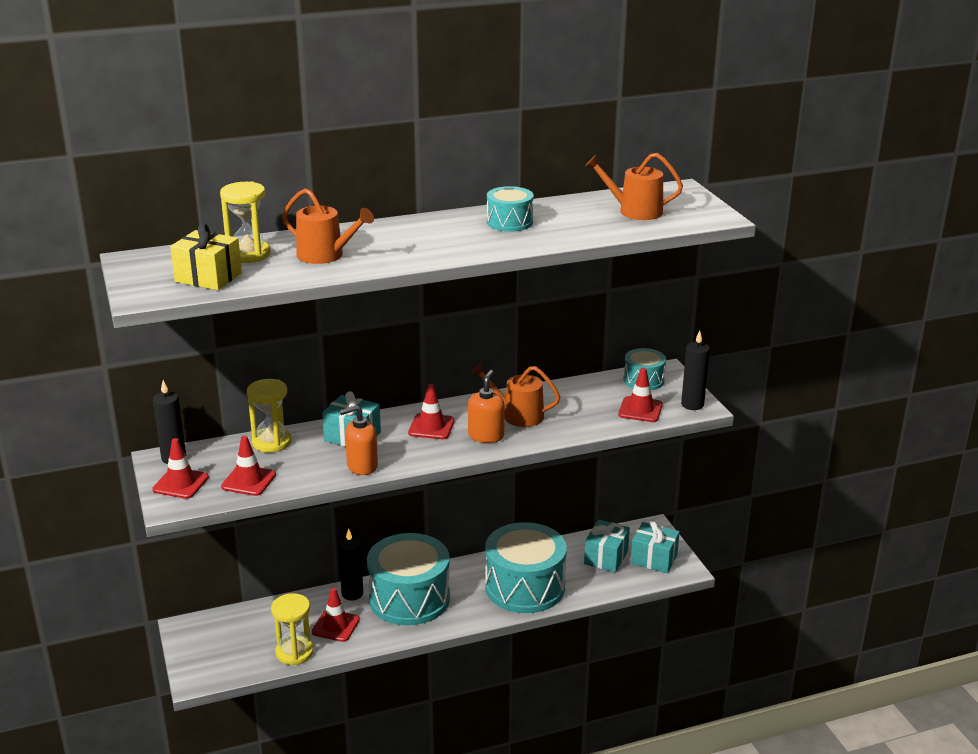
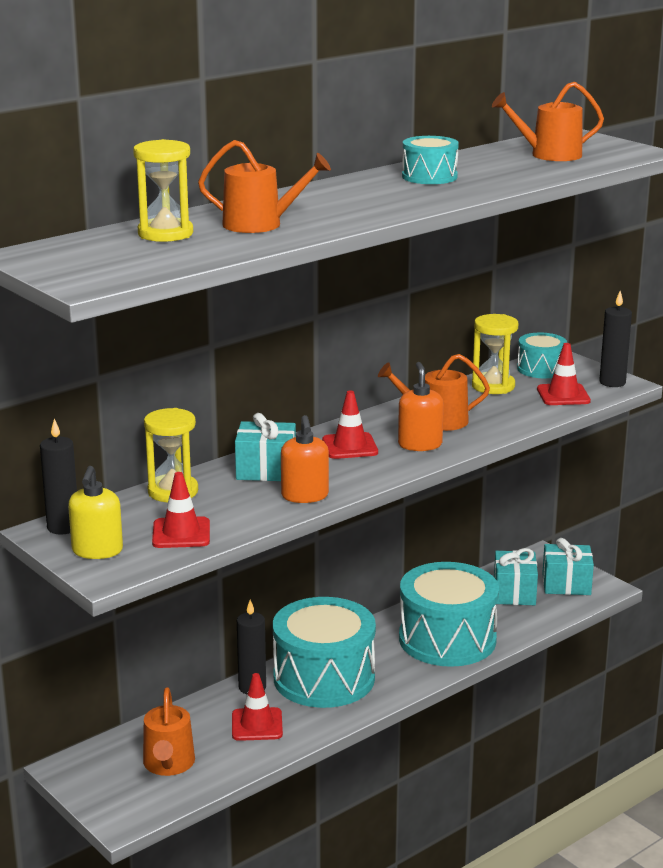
camera: 20 degrees left, 5 degrees down
(180, 483) = (97, 551): red traffic cone -> yellow soap dispenser
(208, 277) = (145, 258): yellow gift -> none
(254, 643) = (168, 764): none -> orange watering can
(294, 652) = (227, 763): yellow hourglass -> yellow hourglass (493, 386)
(362, 466) = (305, 496): orange soap dispenser -> orange soap dispenser turned 60 degrees counterclockwise

